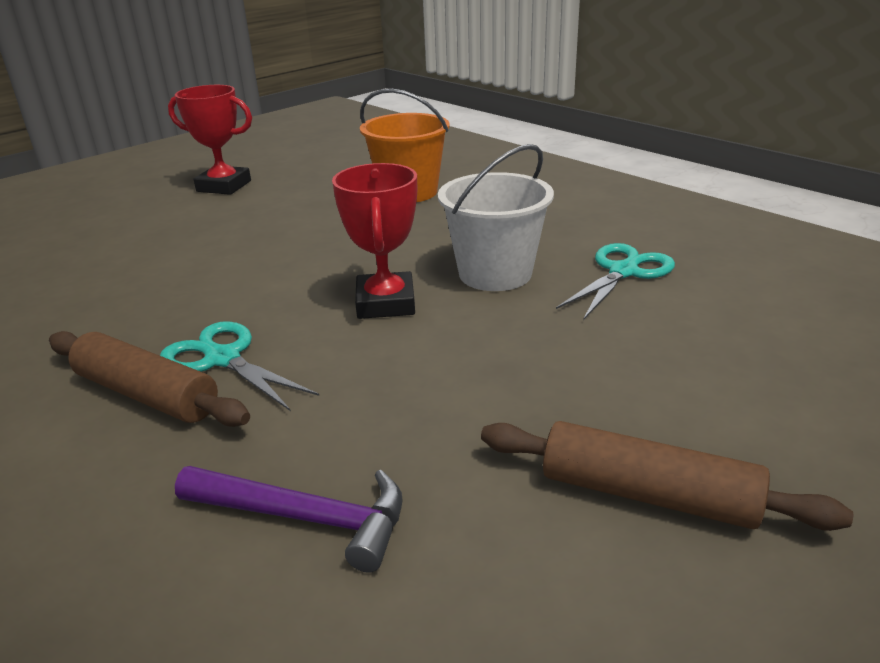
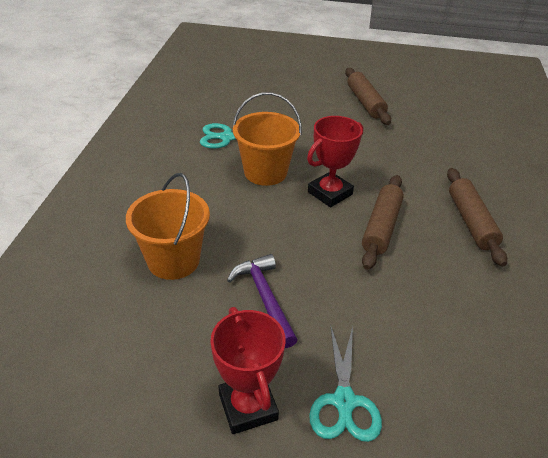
camera: 130 degrees left, 10 degrees up
(223, 359) = (427, 216): turquoise scissors -> turquoise scissors (344, 401)
(269, 312) = (381, 227): none -> brown rolling pin
(305, 518) = (453, 150): purple hammer -> purple hammer (264, 298)
(495, 273) = (265, 172): white bucket -> orange bucket

